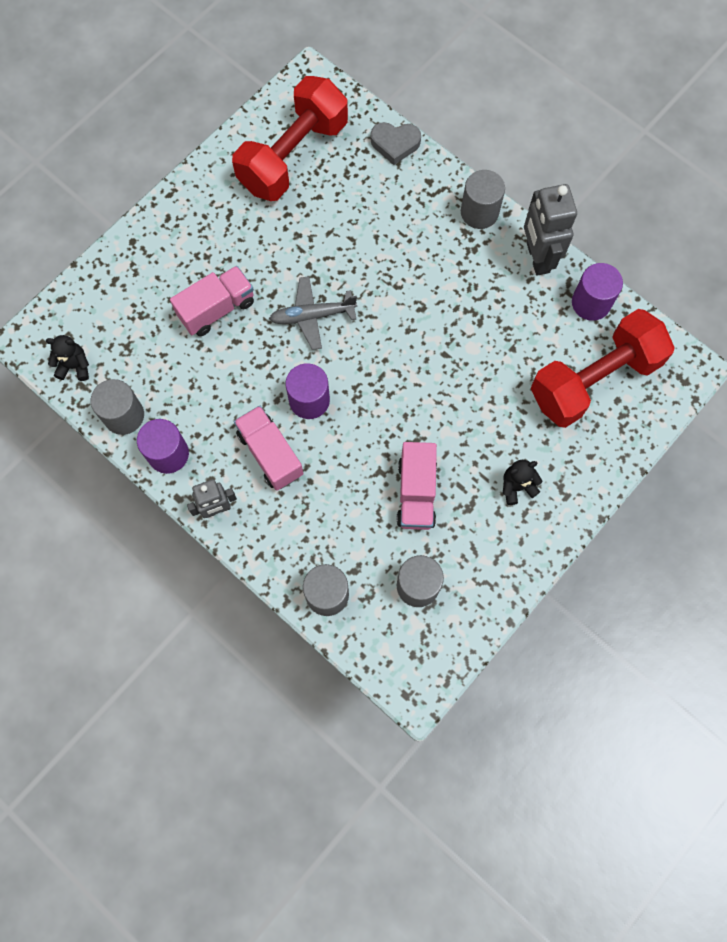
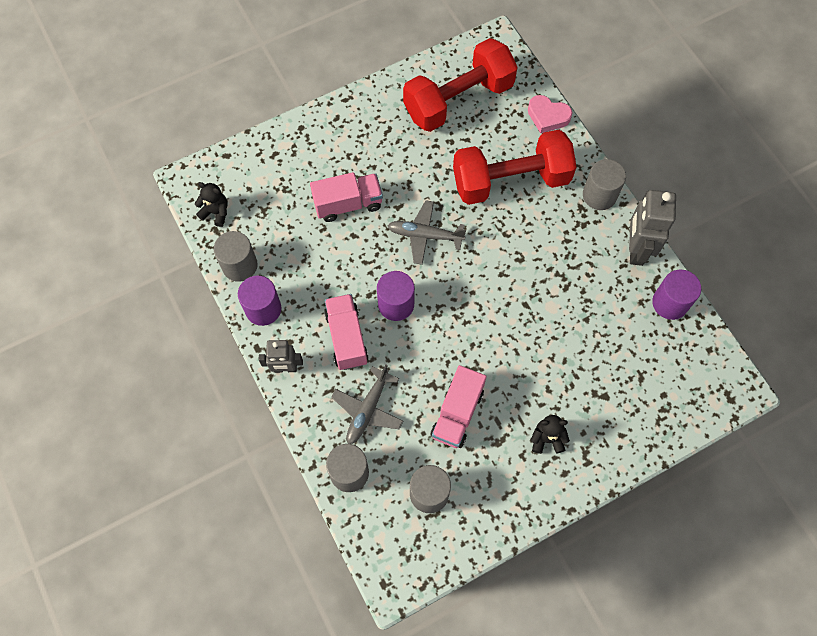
camera: 20 degrees right, 5 degrees down
(321, 521) = (368, 409): none -> grey plane
(395, 144) = (547, 116): grey heart -> pink heart
(594, 380) = (649, 370): red dumbbell -> red dumbbell (510, 181)

